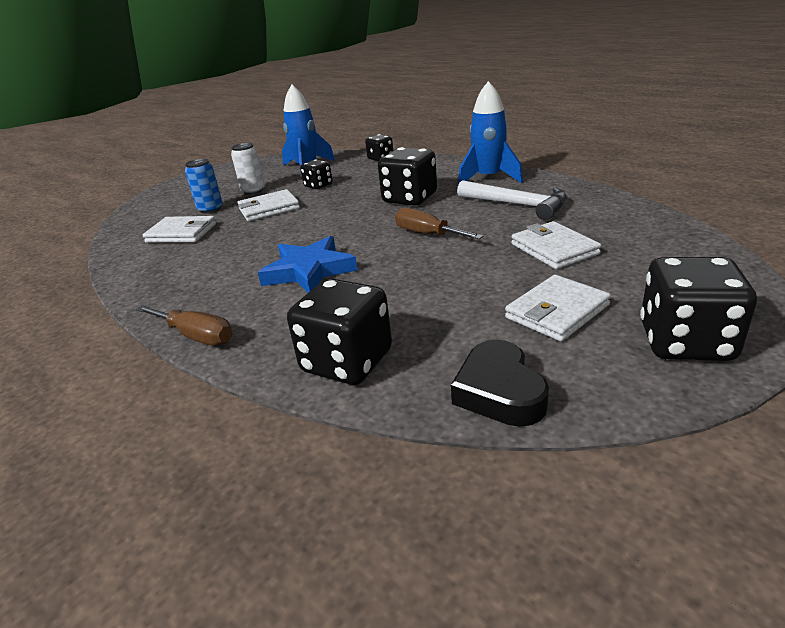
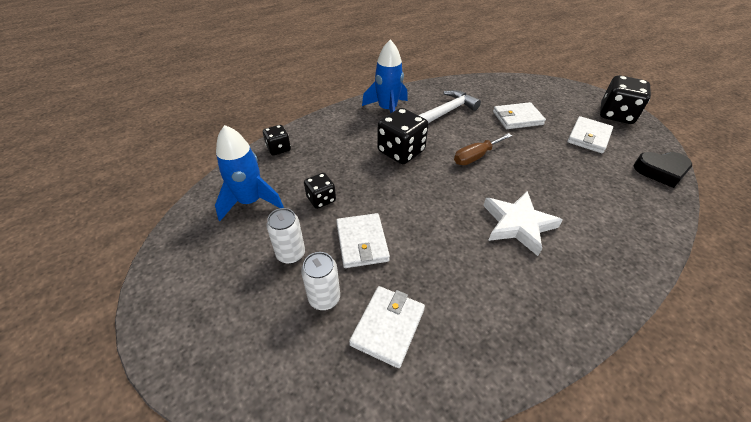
camera: 80 degrees left, 15 degrees up
(196, 336) = (616, 301): brown screwdriver -> none
(210, 209) = (324, 298): blue can -> white can
(309, 271) = (518, 224): blue star -> white star
(347, 361) = (642, 219): black dice -> none
(557, 311) = (588, 137): white wallet -> white wallet turned 60 degrees clockwise

